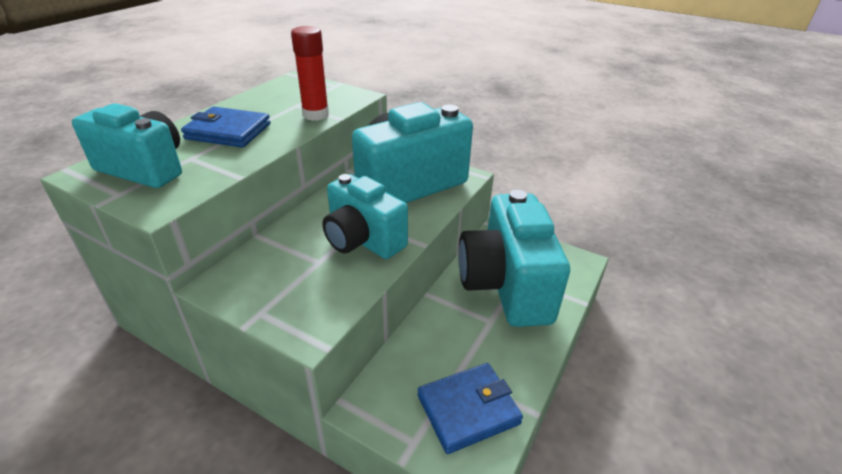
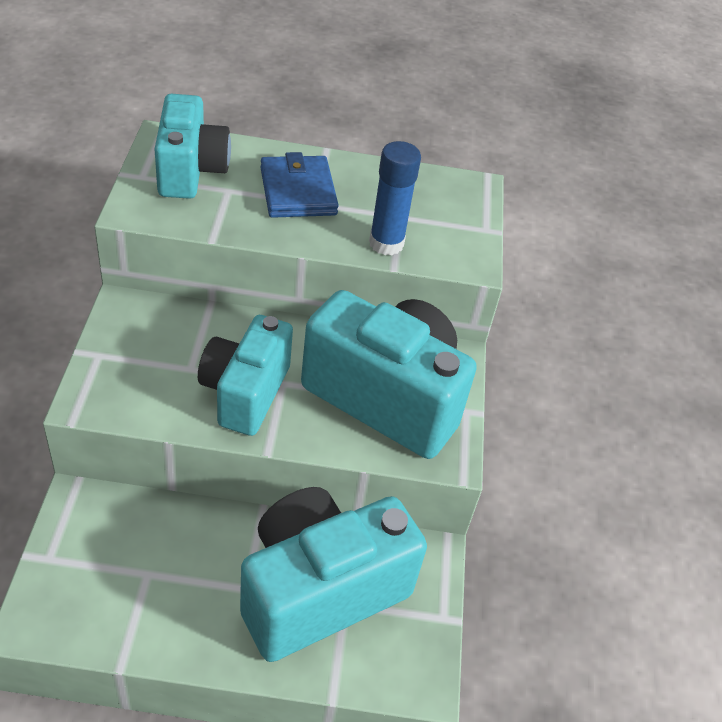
camera: 60 degrees right, 10 degrees up
(315, 115) = (386, 243): red glue stick -> blue glue stick
(468, 409) = (102, 597): blue wallet -> none

